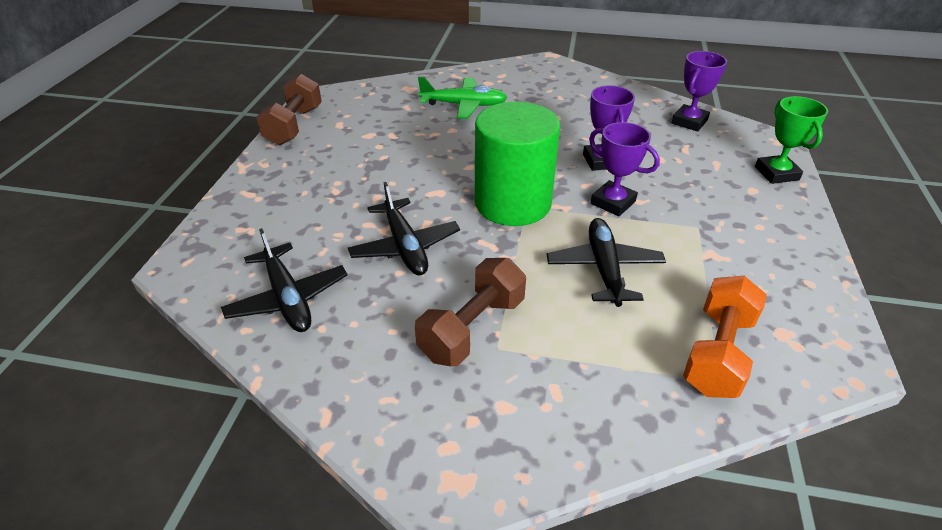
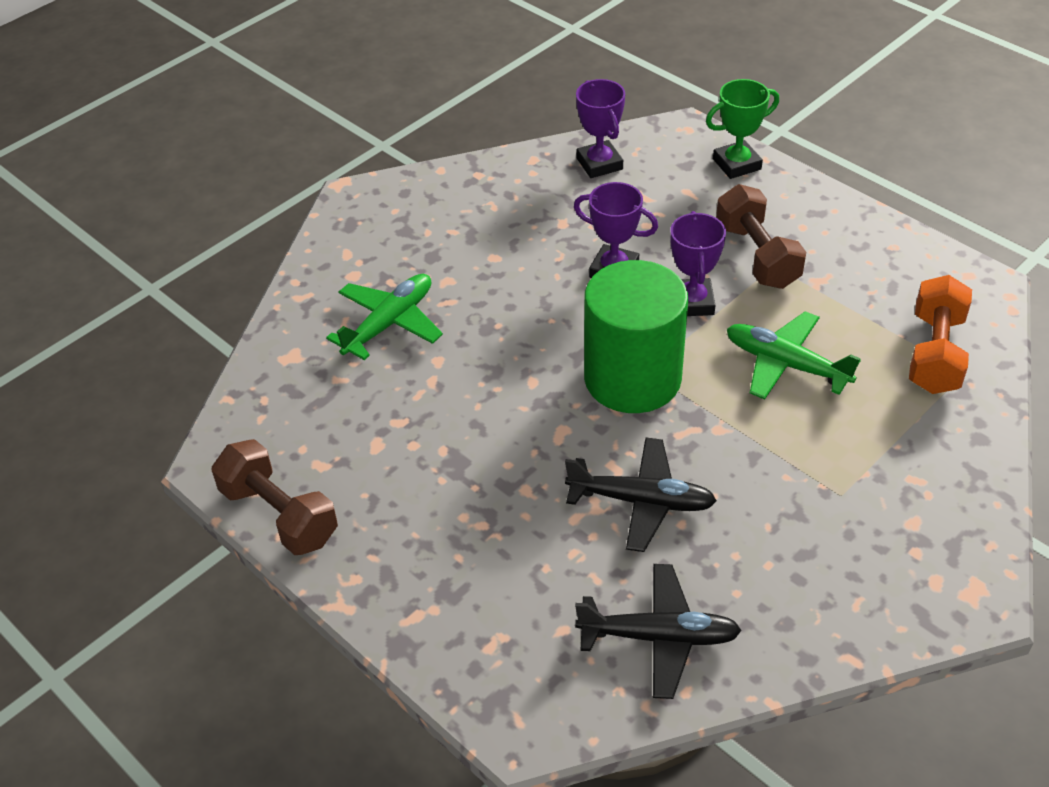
camera: 55 degrees left, 5 degrees up
(472, 328) = (804, 501): brown dumbbell -> brown dumbbell (757, 256)
(604, 268) = (785, 364): black plane -> green plane
(613, 202) = (692, 302): purple trophy -> purple trophy turned 75 degrees counterclockwise
(717, 353) = (935, 353): orange dumbbell -> orange dumbbell turned 45 degrees clockwise
(776, 173) = (736, 164): green trophy -> green trophy turned 45 degrees counterclockwise

